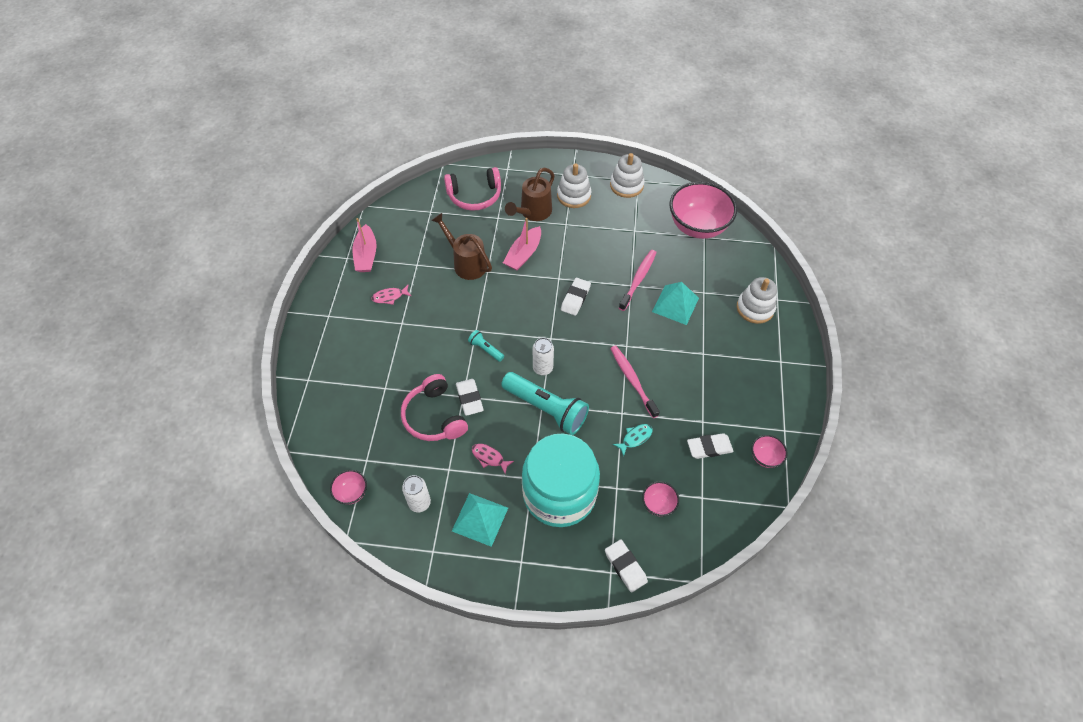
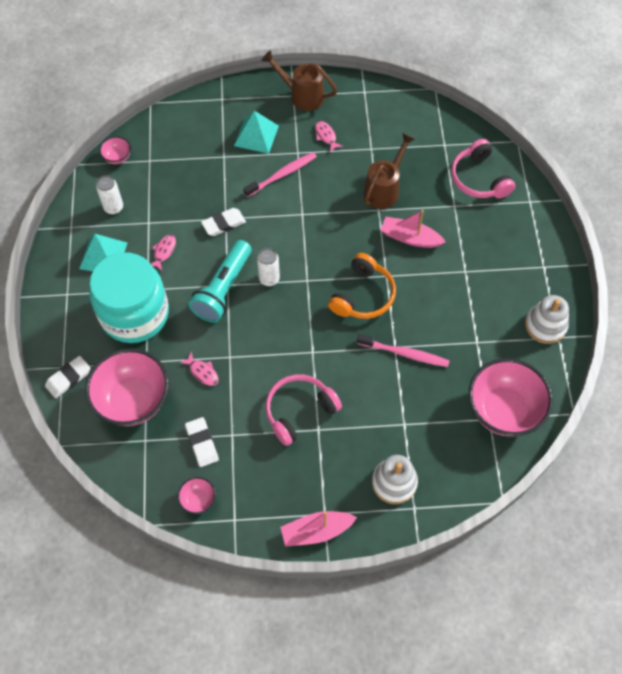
camera: 80 degrees right, 5 degrees up
(366, 255) = (371, 105): pink boat -> pink boat (316, 531)
(434, 416) = (200, 200): pink headphones -> pink headphones (299, 411)
(485, 349) = (281, 226): turquoise flashlight -> none
(533, 212) = (472, 237): brown watering can -> brown watering can (302, 96)
(573, 195) = (510, 272): white stacking toy -> none
(575, 298) = (363, 295): white eraser -> orange headphones
(632, 380) = (270, 362): pink toothbrush -> pink toothbrush (282, 175)
(635, 438) = (202, 372): turquoise fish -> pink fish
(658, 504) = (133, 400): pink bowl -> pink bowl, size x2.26
(675, 304) = (378, 395): turquoise pyramid -> turquoise pyramid (256, 135)

